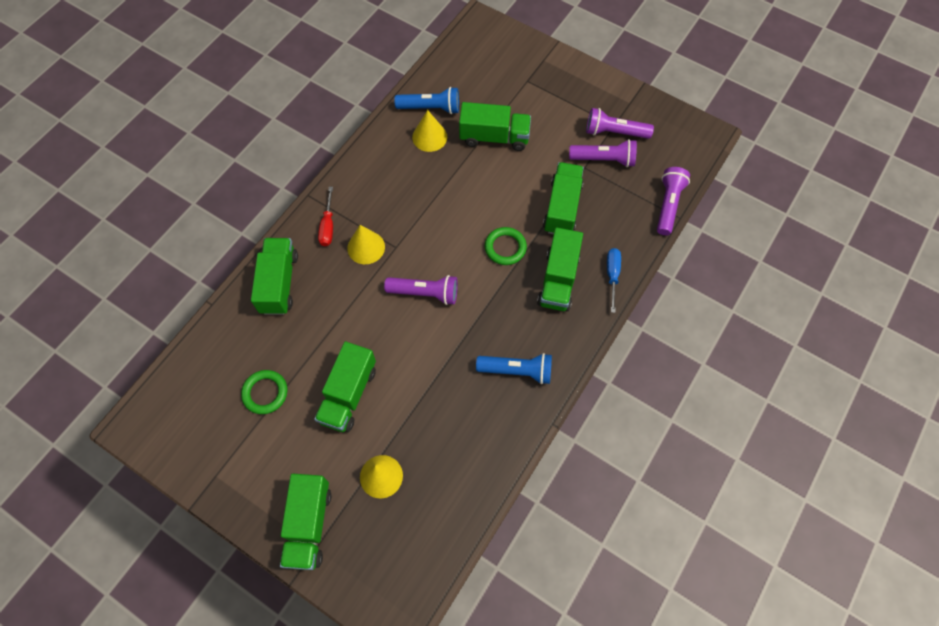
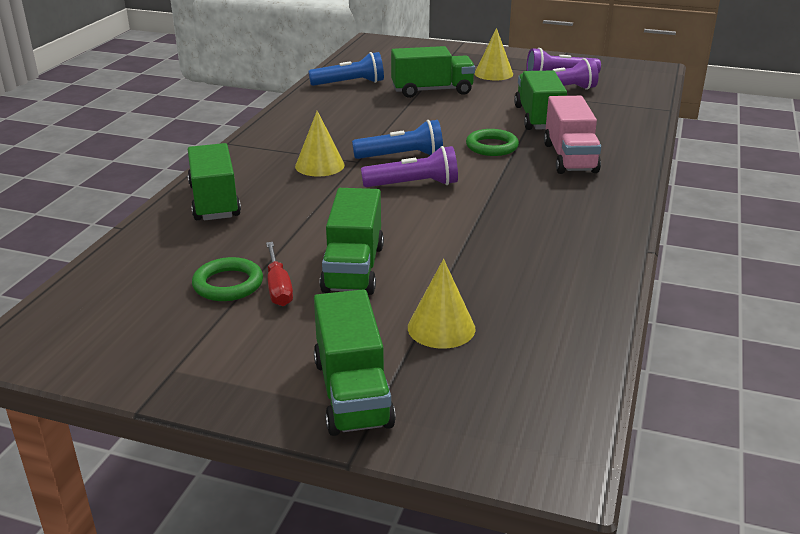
camera: 15 degrees left, 35 degrees down
(328, 226) = (263, 158): red screwdriver -> red screwdriver (278, 287)
(429, 137) = (358, 97): yellow cone -> yellow cone (493, 73)
(517, 371) = (569, 220): blue flashlight -> blue flashlight (401, 156)
(558, 280) = (569, 157): green truck -> pink truck
(612, 275) = (629, 148): blue screwdriver -> none
(668, 205) = (651, 105): purple flashlight -> none

